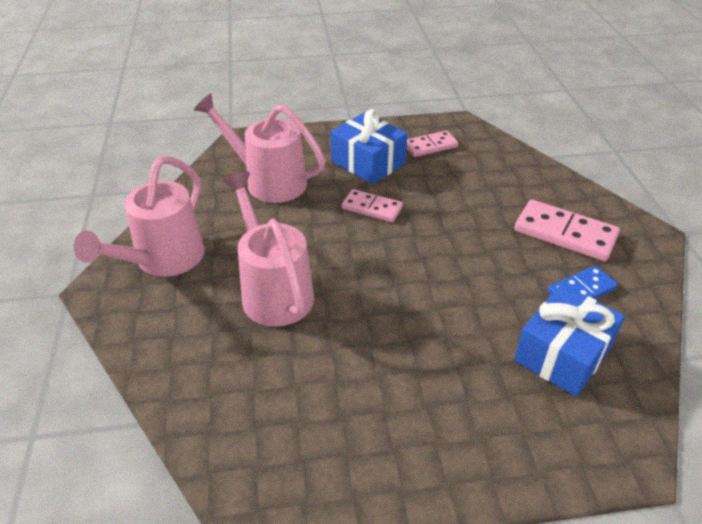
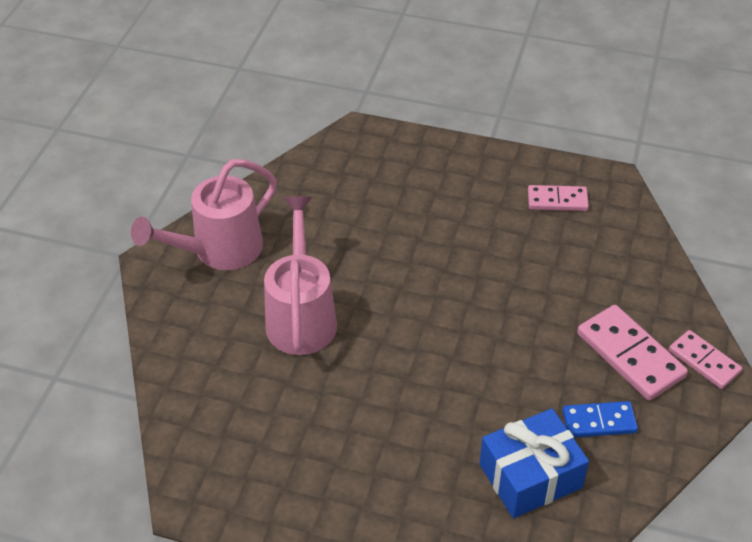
camera: 25 degrees right, 5 degrees up
(268, 181) = (359, 192): pink watering can -> none
(368, 162) = (475, 201): blue gift -> none
(372, 208) = (445, 258): pink domino -> pink domino (704, 361)

